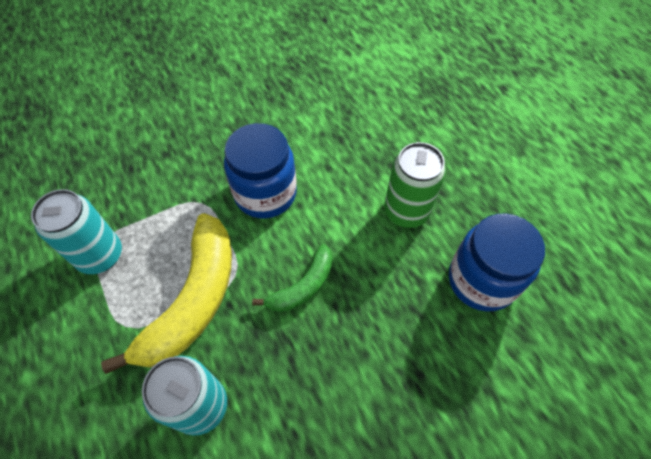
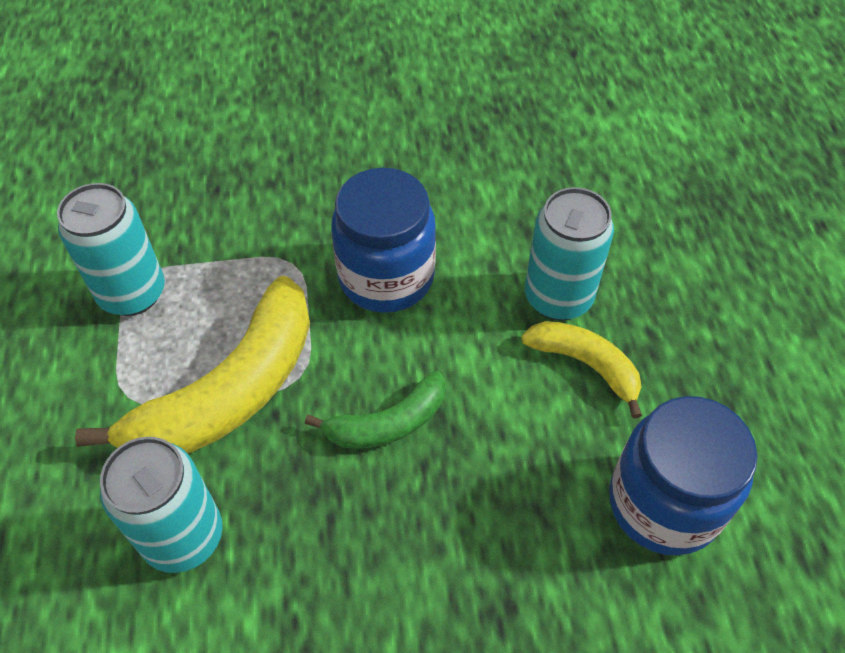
camera: 20 degrees right, 5 degrees down
(374, 175) = (558, 297): none -> turquoise can
(406, 211) = (585, 365): green can -> yellow banana

